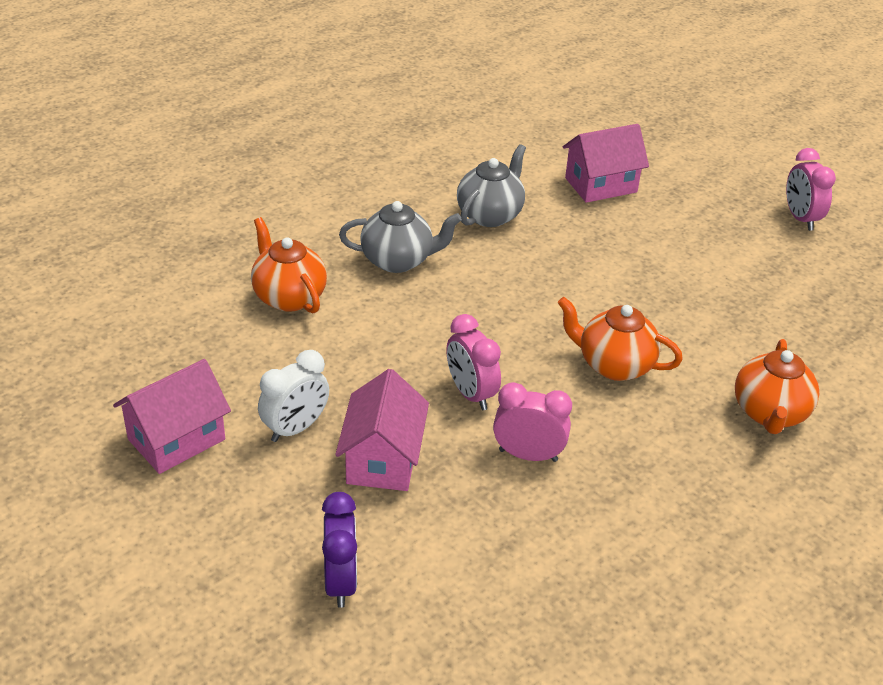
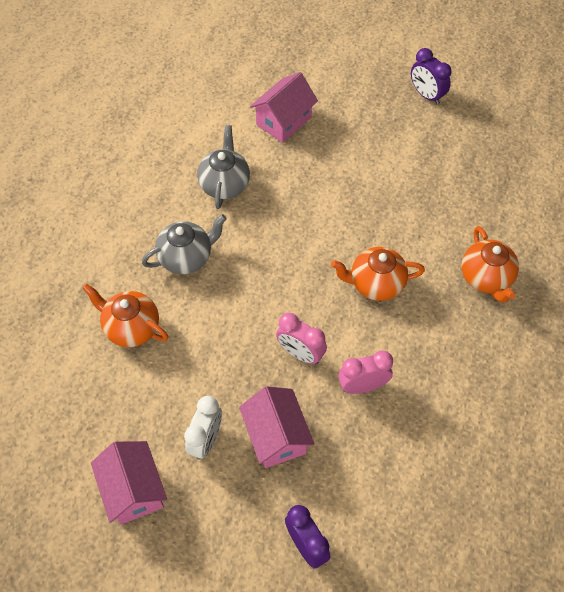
camera: 25 degrees left, 20 degrees up
(176, 439) = (133, 490): pink house -> pink house turned 45 degrees counterclockwise
(800, 218) = (426, 95): pink clock -> purple clock

